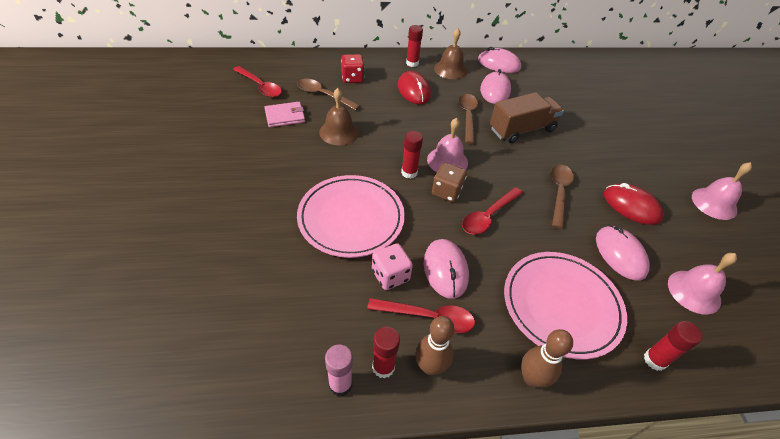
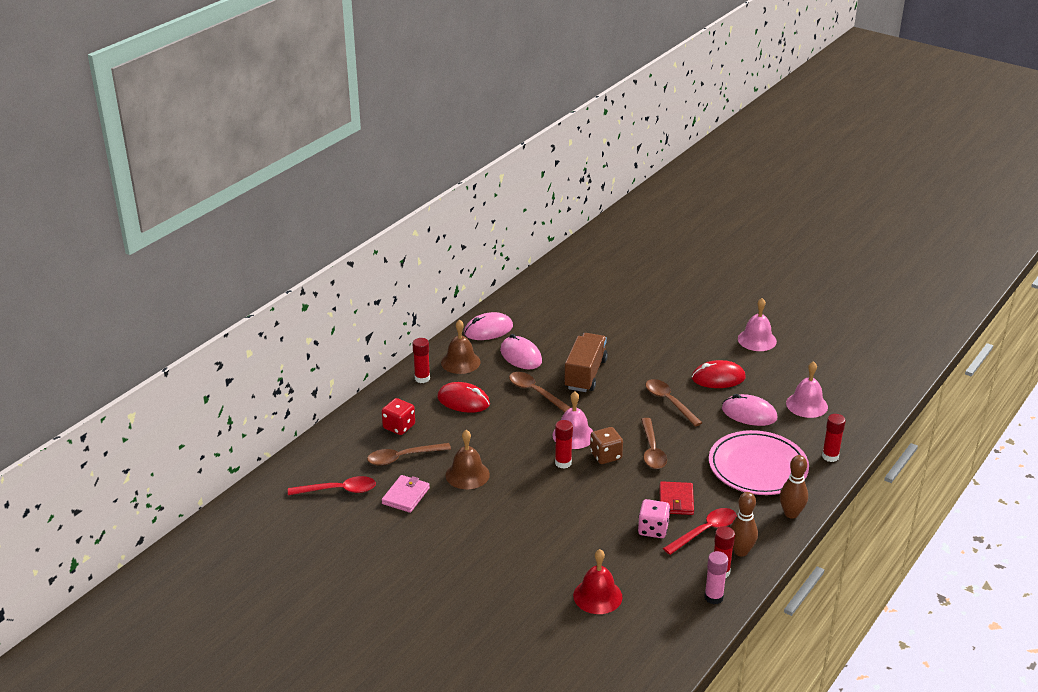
camera: 45 degrees left, 15 degrees down
(265, 287) = (597, 596): none -> red bell
(351, 218) = (577, 520): pink plate -> none
(445, 270) = (676, 500): pink mouse -> red wallet
(488, 216) = (652, 450): red spoon -> brown spoon

